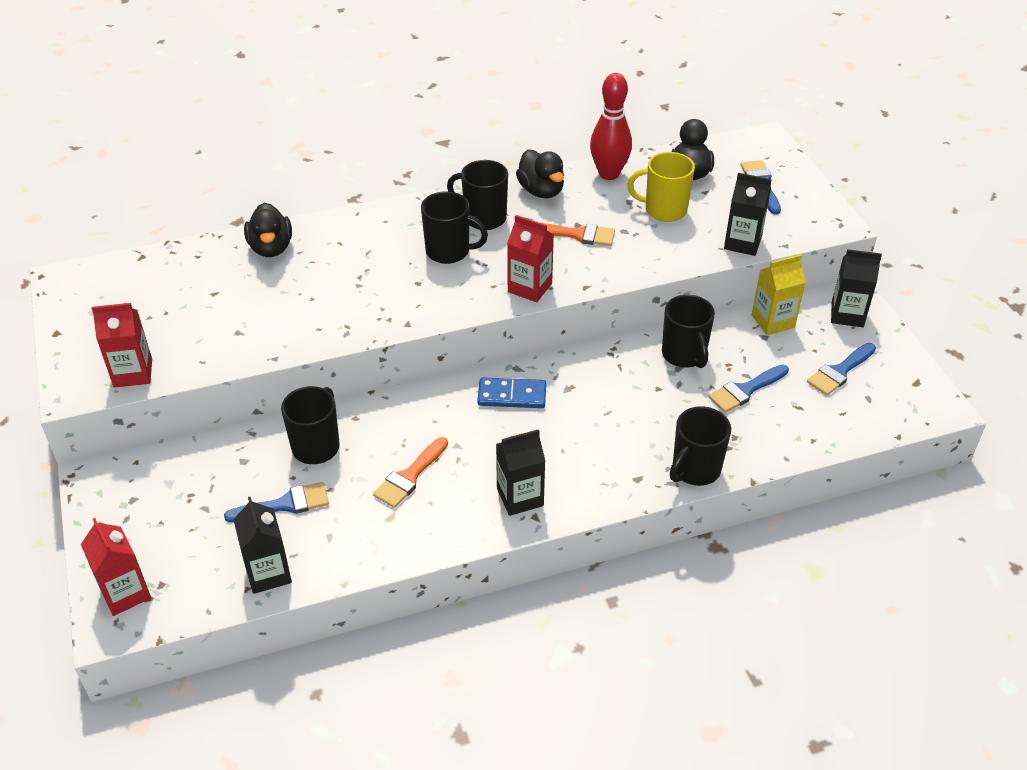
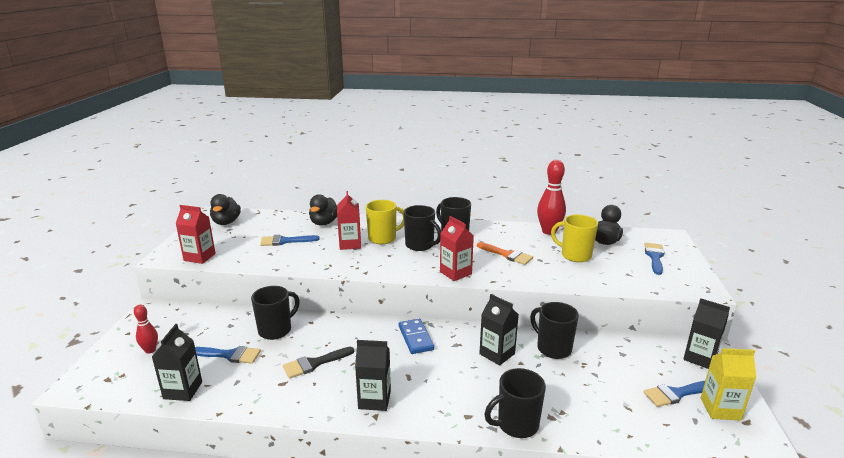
camera: 25 degrees right, 20 degrees down
(125, 593) = (100, 373): red carton -> red carton (350, 244)
(164, 537) = (150, 350): none -> red bowling pin
(386, 253) = (383, 238): none -> yellow mug
(409, 476) = (314, 363): orange brush -> black brush
(512, 396) = (415, 338): blue domino -> blue domino turned 45 degrees clockwise
(541, 191) = (499, 230): black duck -> black duck (226, 222)
(684, 355) = (553, 348): black mug -> black mug turned 135 degrees clockwise
(742, 243) = (622, 284): black carton -> black carton (497, 354)
(745, 390) = (588, 383): blue brush -> blue brush (285, 241)
(773, 321) = (634, 346): yellow carton -> yellow carton (720, 409)

